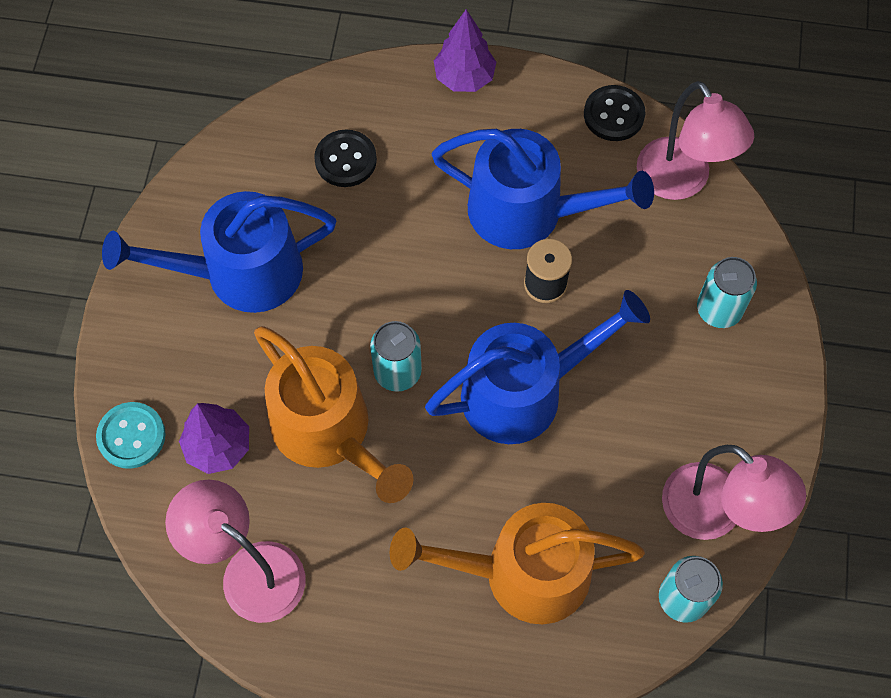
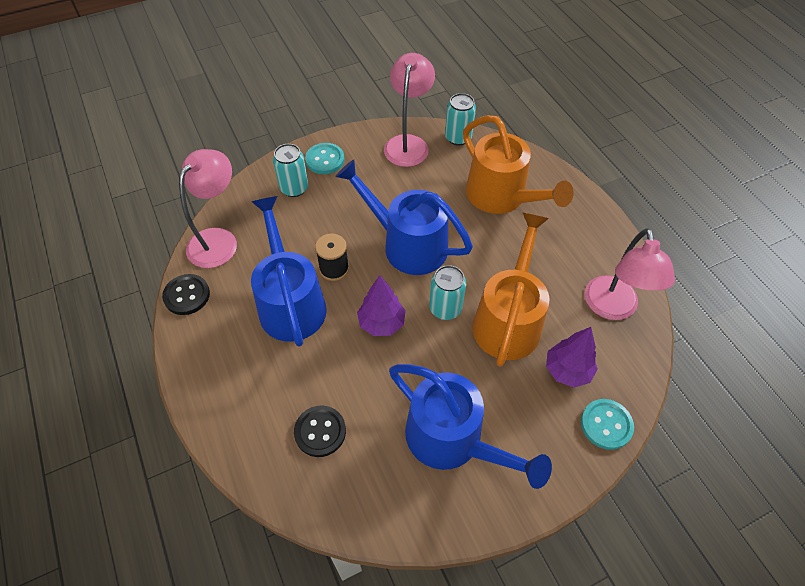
camera: 125 degrees left, 10 degrees down
(464, 77) = (203, 398): purple tree -> purple tree (381, 323)
(752, 378) = (325, 160): none -> turquoise button

